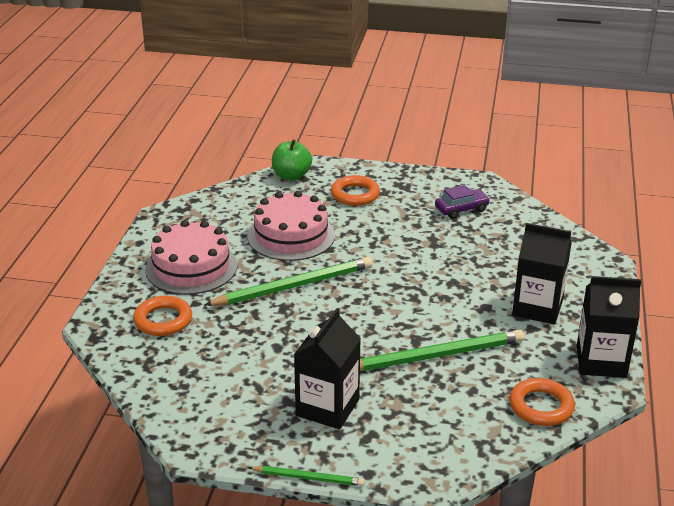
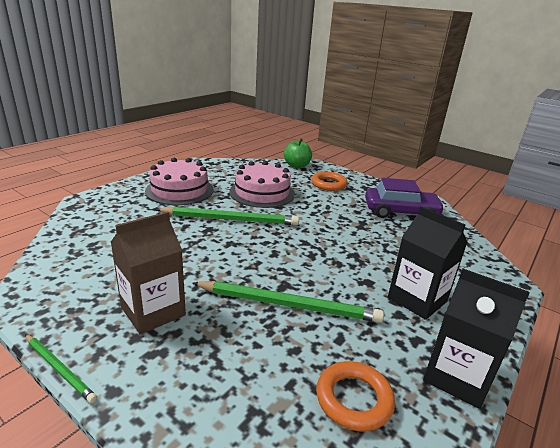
camera: 25 degrees right, 5 degrees down
(163, 320) = (123, 211): orange ring -> none
(327, 407) = (153, 311): black carton -> brown carton
(461, 209) = (400, 212): purple car -> purple car, size x1.69

